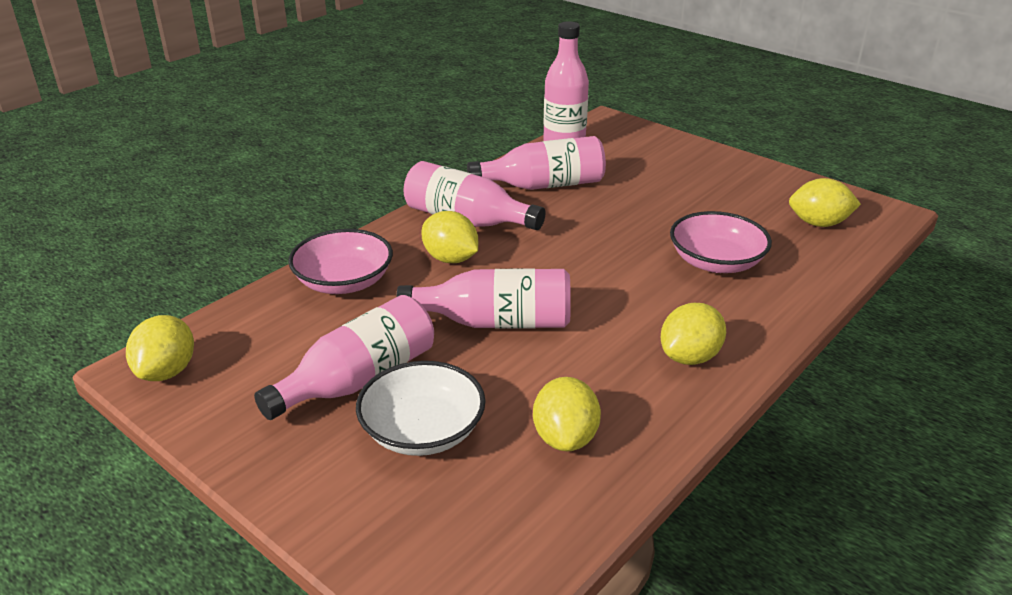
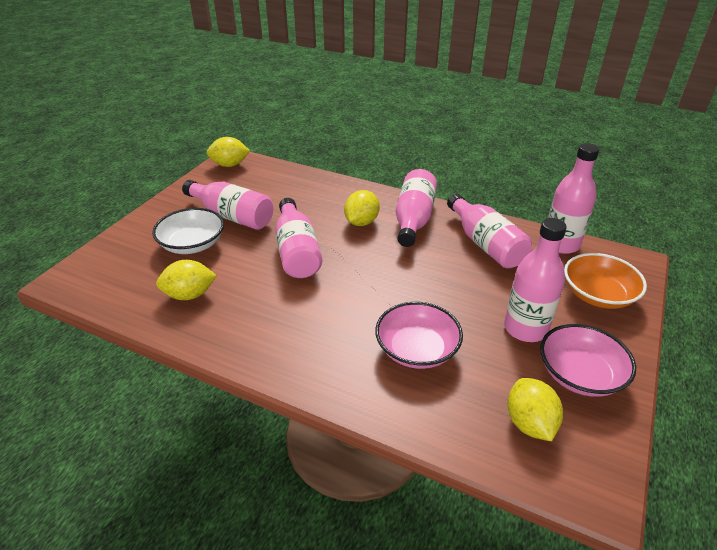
camera: 75 degrees right, 5 degrees up
(344, 282) = (320, 192): pink bowl -> pink bowl (580, 374)
(652, 150) = (598, 295): none -> orange bowl
(690, 357) = (280, 342): yellow lemon -> none
(694, 196) = (525, 329): none -> pink bottle

